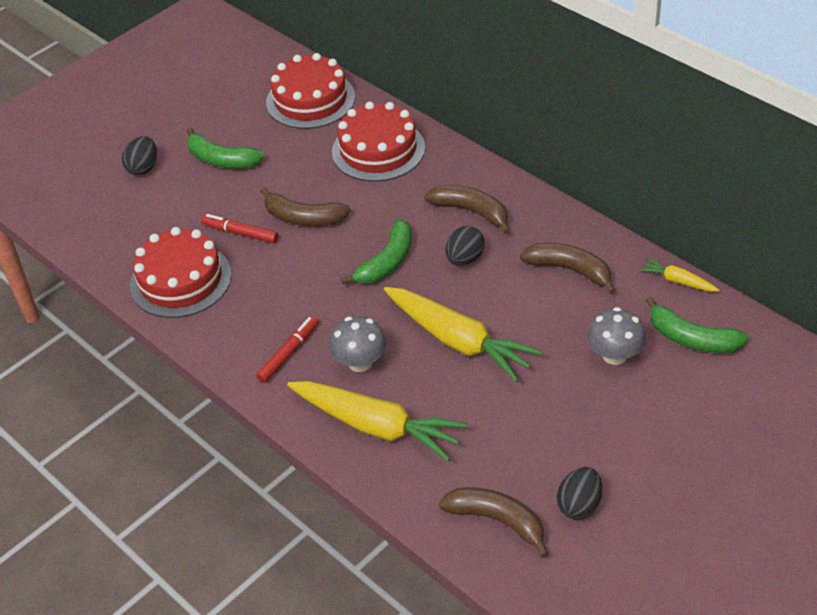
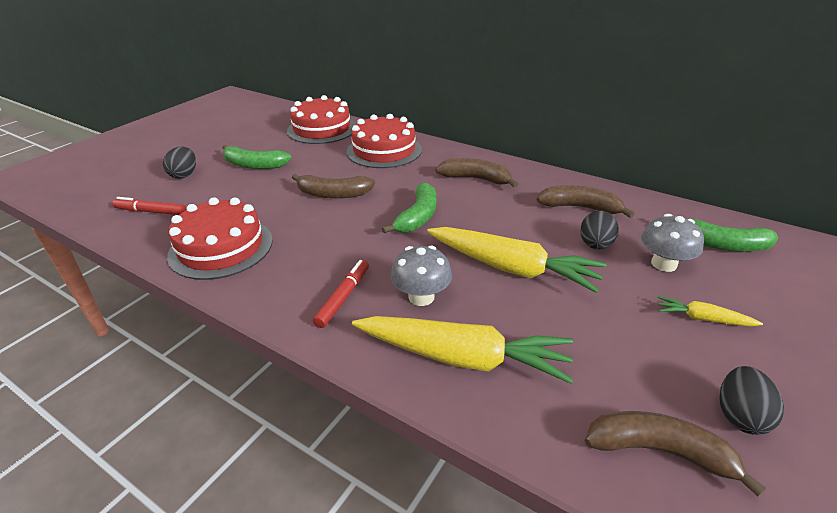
camera: 15 degrees left, 10 degrees down
(240, 233) = (277, 209): red marker -> red marker (151, 212)
(465, 259) = (486, 208): black egg -> black egg (595, 245)
(677, 281) = (673, 207): yellow carrot -> yellow carrot (703, 319)

